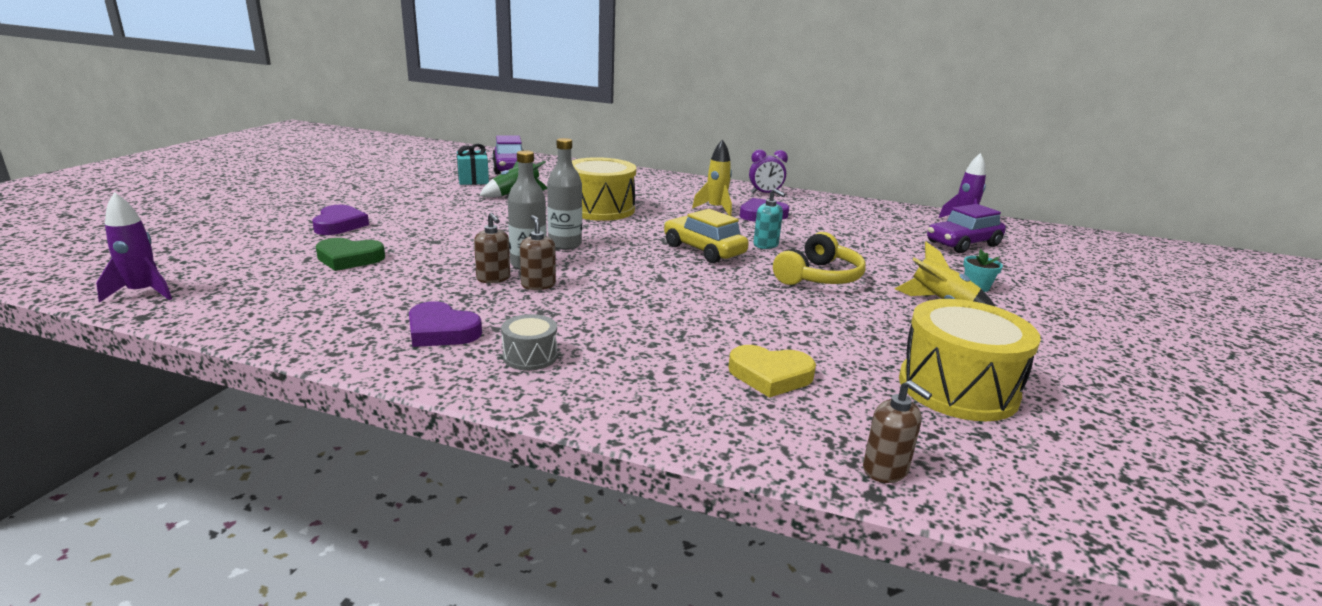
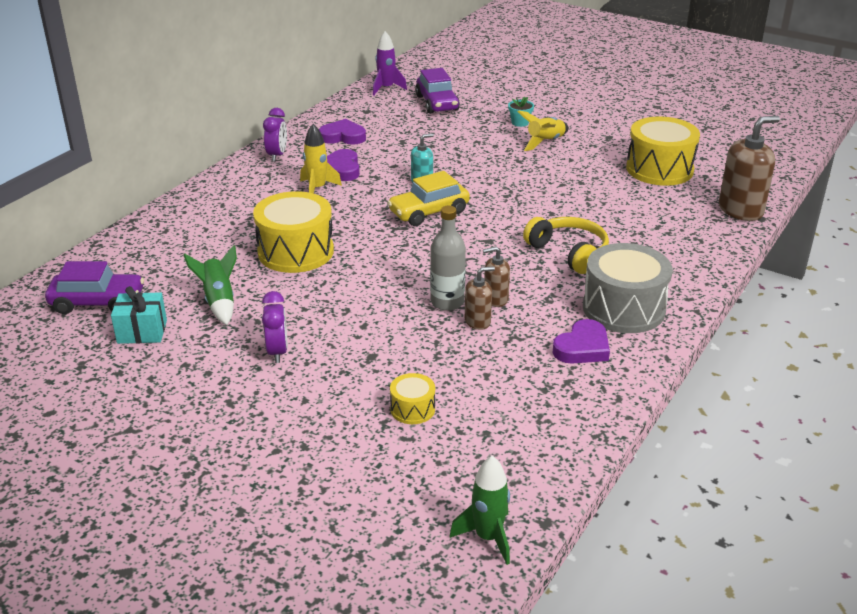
camera: 75 degrees left, 10 degrees up
(143, 293) = (488, 537): purple rocket -> green rocket
(339, 225) = (298, 427): purple heart -> purple heart (343, 136)
(349, 258) = (412, 409): green heart -> yellow drum
(444, 213) = (277, 352): none -> purple clock
(530, 356) = (623, 308): grey drum -> grey drum, size x2.08
(565, 244) = (399, 280): grey bottle -> none
(770, 375) = (647, 223): yellow heart -> none
(819, 277) = (494, 174): yellow headphones -> yellow headphones (569, 252)
(885, 470) = (741, 210): brown soap dispenser -> brown soap dispenser, size x1.85

